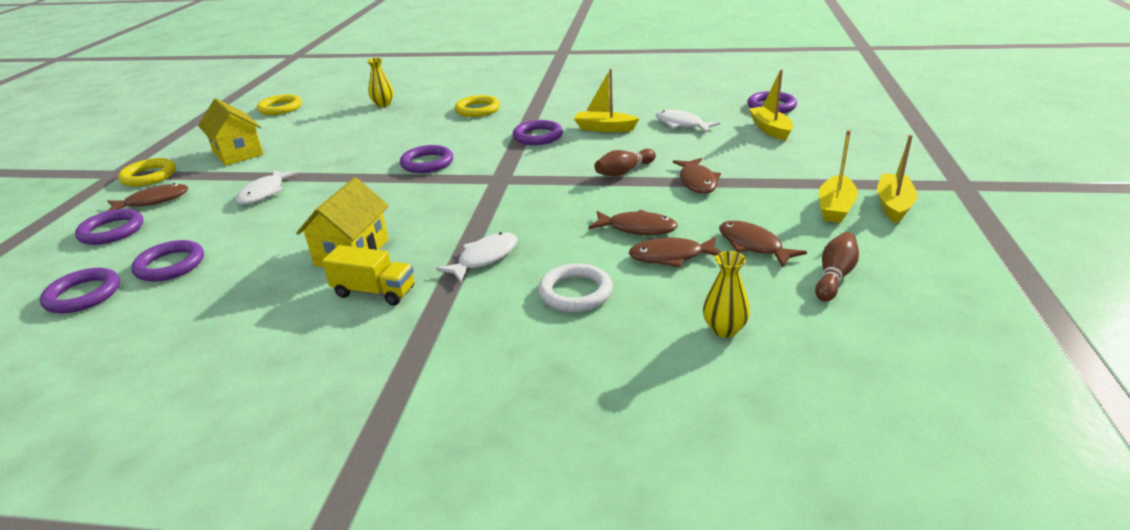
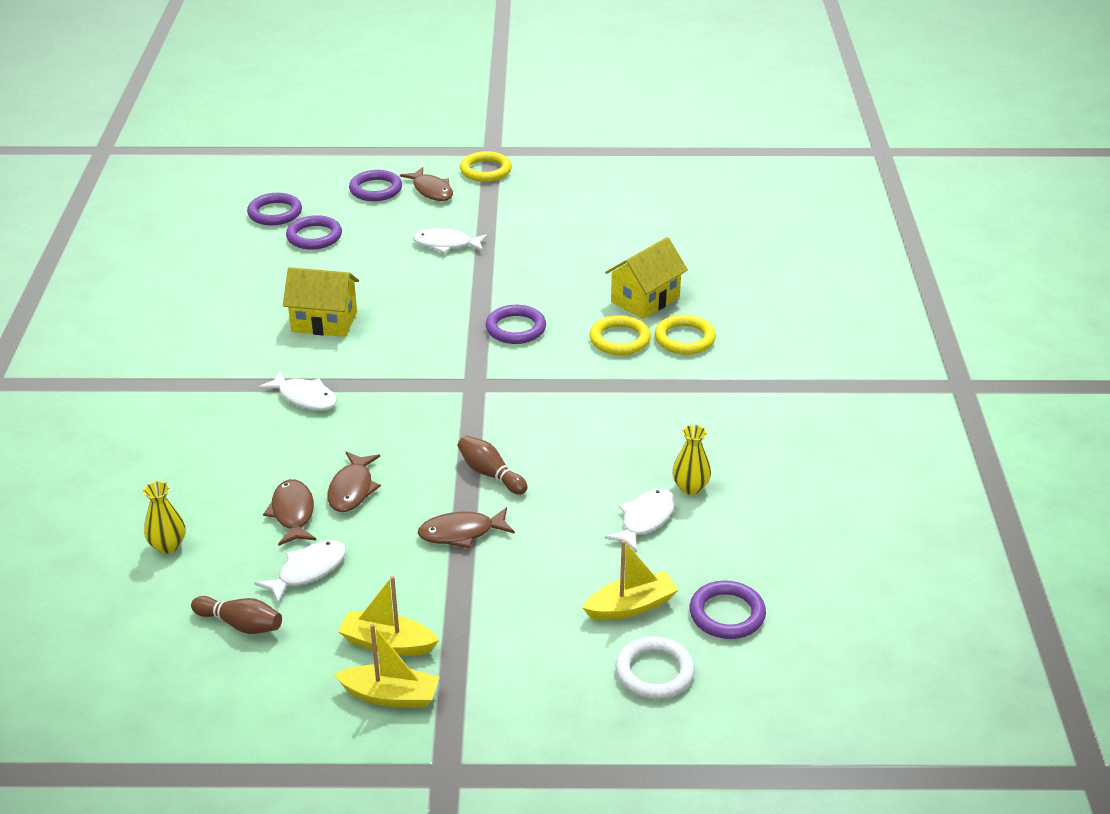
camera: 80 degrees right, 5 degrees up
(238, 153) = (541, 203): yellow house -> yellow house (645, 299)
(280, 108) = (675, 193): yellow ring -> yellow ring (620, 339)
(374, 292) = (257, 347): yellow truck -> none
(383, 104) = (696, 263): yellow vase -> yellow vase (690, 487)
(538, 136) = (596, 398): purple ring -> none
(575, 292) = (239, 457): white ring -> white ring (654, 672)
(604, 128) = (626, 451): yellow boat -> none
(753, 245) = (308, 571): brown fish -> white fish

